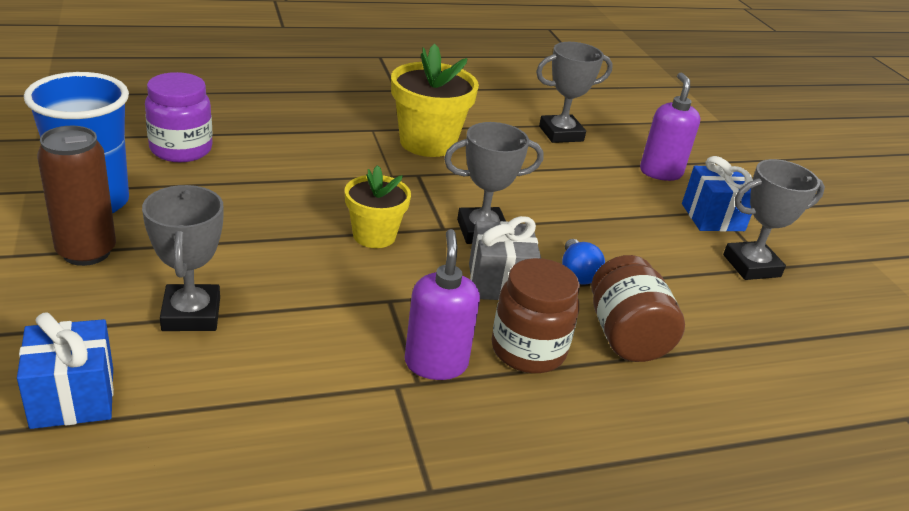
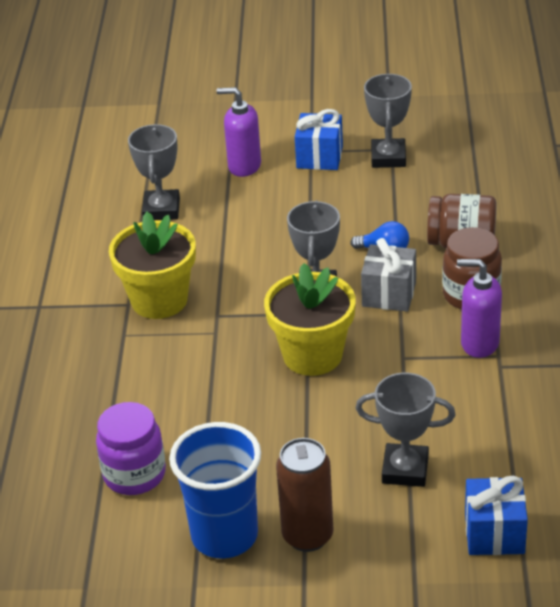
camera: 65 degrees left, 5 degrees up
(374, 235) = (312, 355): yellow flower pot -> yellow flower pot, size x1.57

